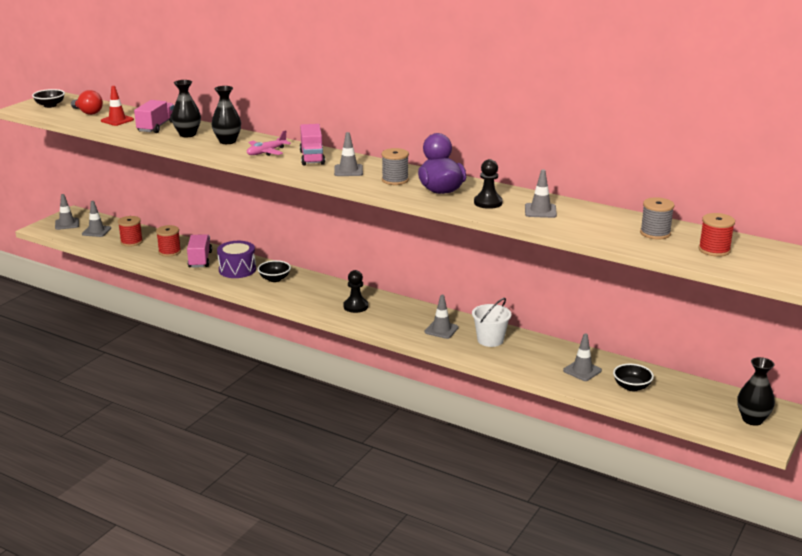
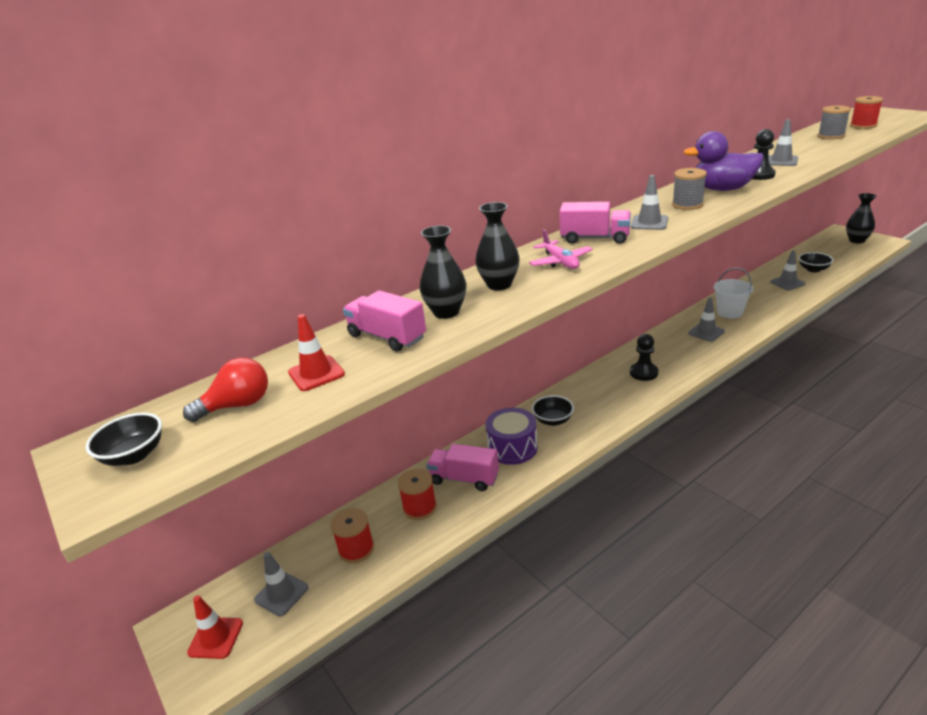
camera: 65 degrees left, 5 degrees up
(67, 224) = (216, 638): grey traffic cone -> red traffic cone

